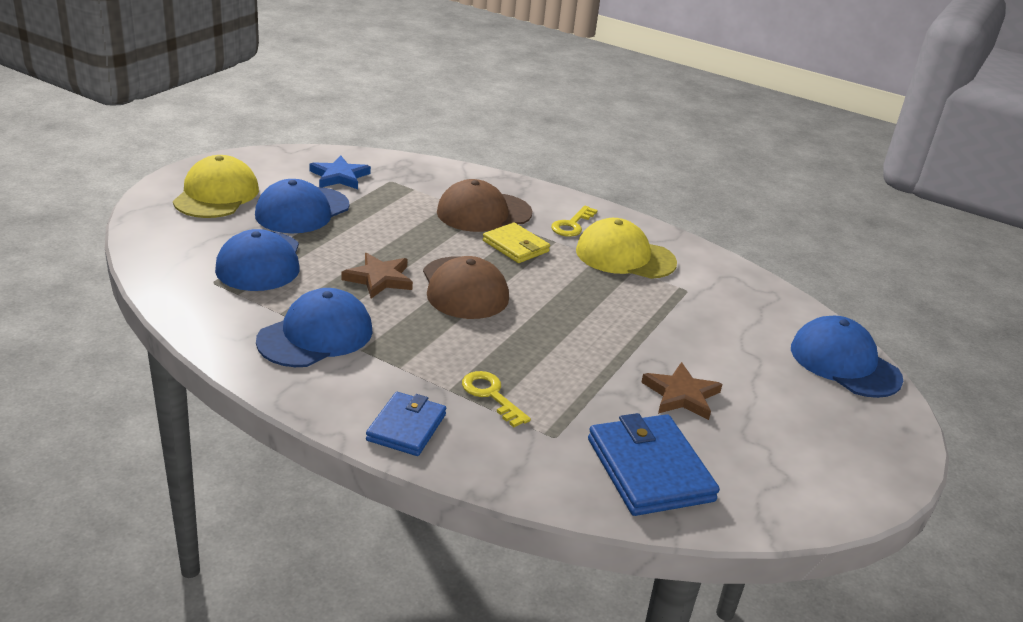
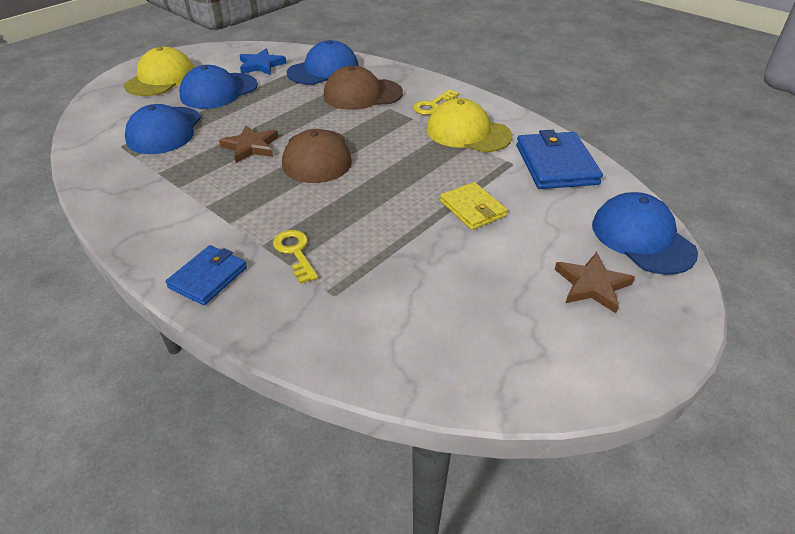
camera: 15 degrees right, 10 degrees up
(316, 335) = (175, 192): blue cap -> blue cap (323, 70)
(515, 246) = (376, 122): yellow wallet -> yellow wallet (472, 209)
(650, 469) = (409, 334): blue wallet -> blue wallet (556, 164)
(681, 395) = (469, 261): brown star -> brown star (592, 285)

